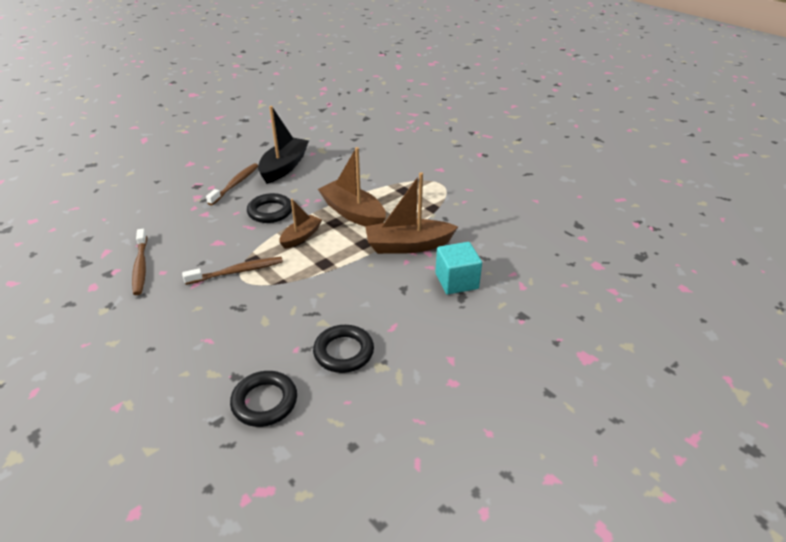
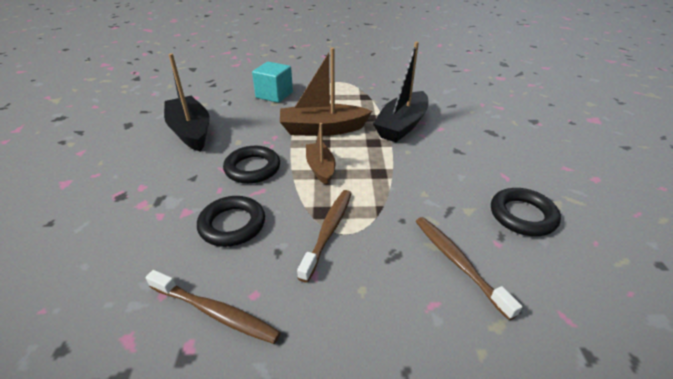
camera: 50 degrees left, 0 degrees up
(235, 184) = (167, 169): brown toothbrush -> brown toothbrush (457, 262)
(264, 402) = (571, 300): black ring -> black ring (232, 225)
(408, 245) = (402, 125): brown boat -> black boat
(456, 281) = (470, 126): turquoise cube -> turquoise cube (274, 95)

